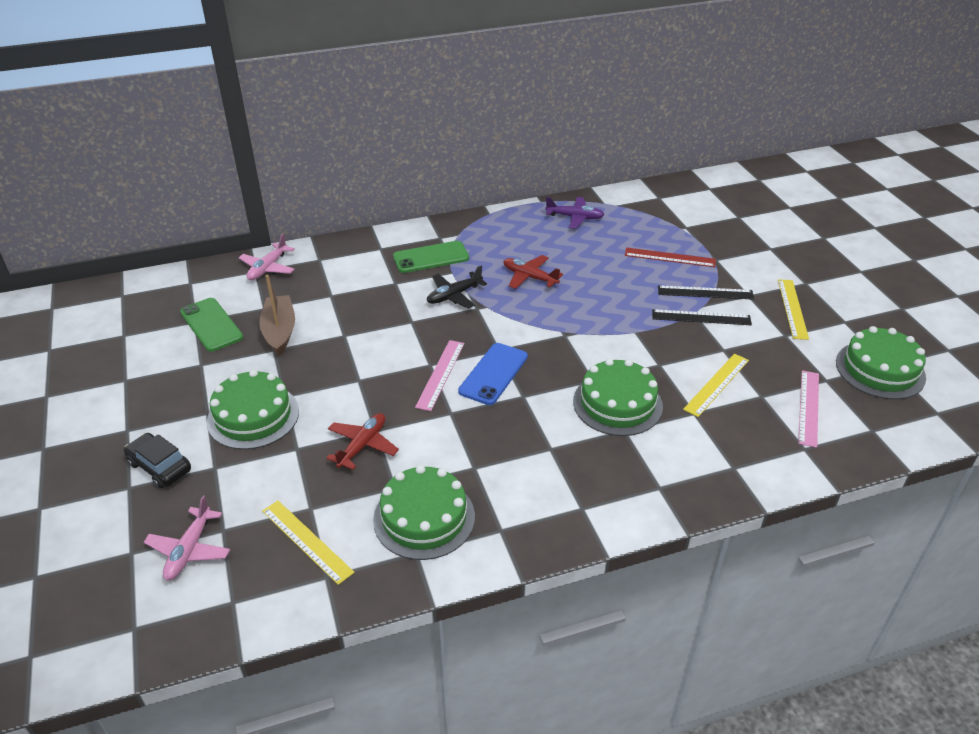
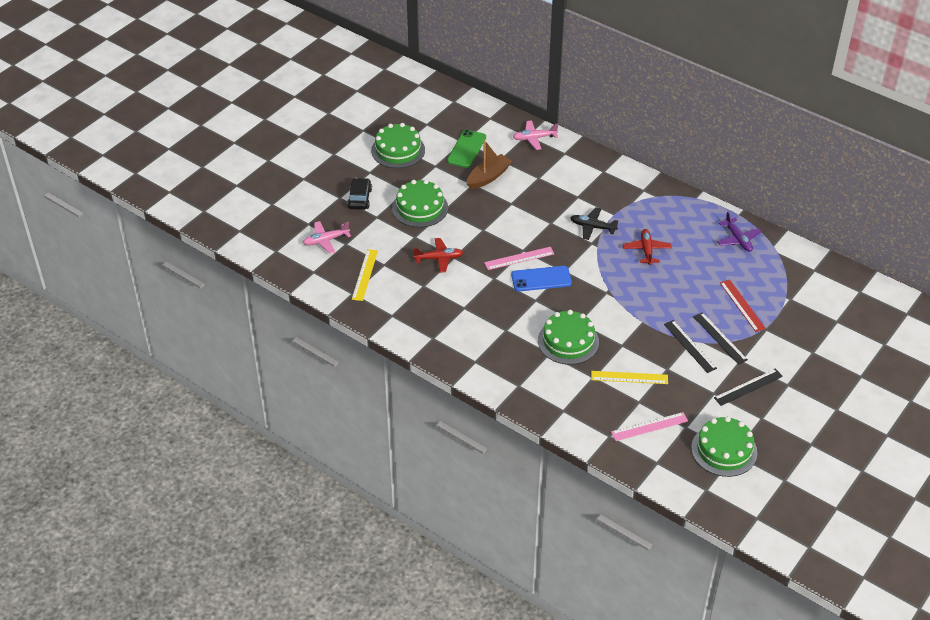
camera: 55 degrees right, 5 degrees up
(424, 518) = (415, 307): green cake -> green cake (398, 150)
(431, 257) = (618, 197): green phone -> none
(792, 308) = (748, 387): yellow ruler -> black ruler

